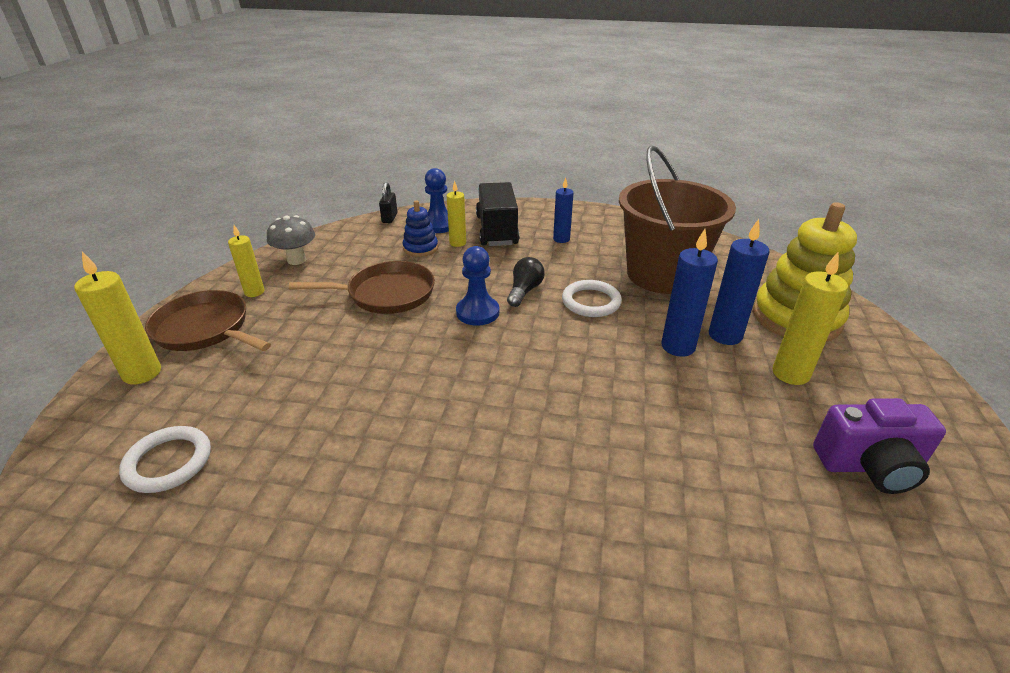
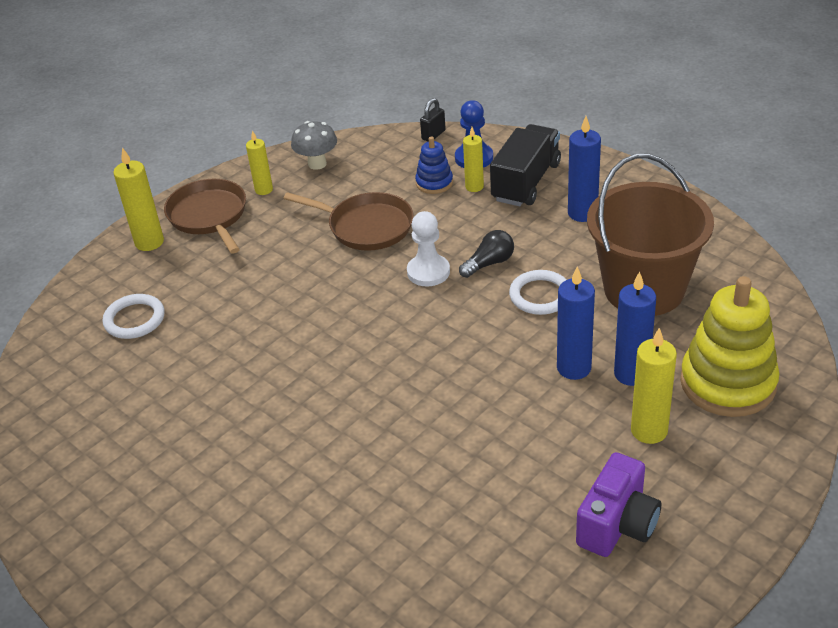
camera: 35 degrees right, 5 degrees up
(477, 312) = (428, 272): blue pawn -> white pawn
(561, 239) = (582, 213): blue candle -> blue candle, size x1.54
(869, 466) = (617, 525): purple camera -> purple camera turned 90 degrees counterclockwise

